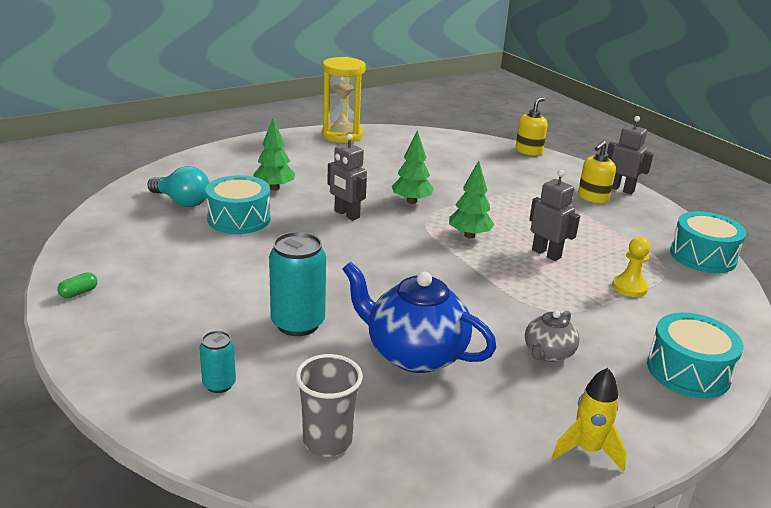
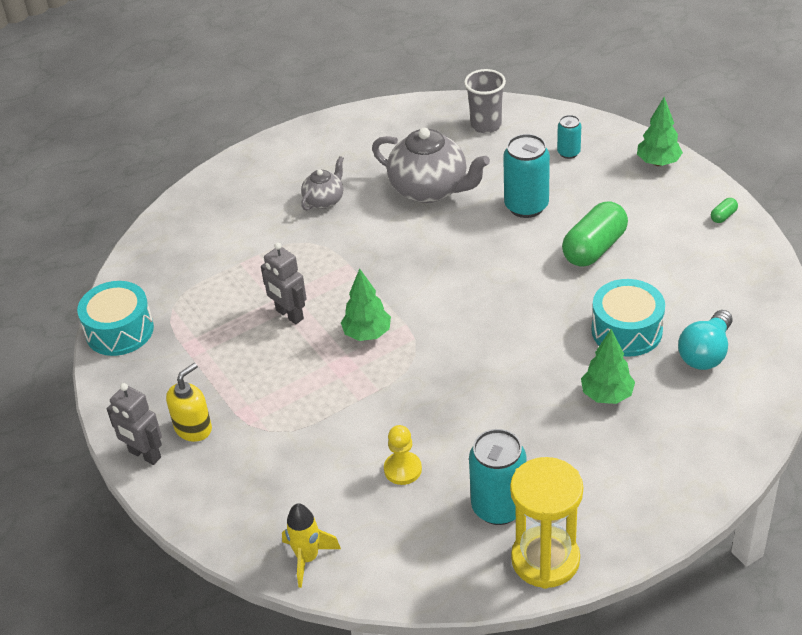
camera: 175 degrees left, 15 degrees up
(182, 202) = (705, 353): turquoise light bulb -> turquoise light bulb turned 90 degrees counterclockwise
(237, 277) = (594, 248): none -> green capsule
(346, 214) = (507, 354): grey robot -> none
(367, 152) = (498, 507): none -> turquoise can
(411, 201) = (431, 389): green tree -> green tree (658, 162)
(414, 354) = (430, 189): blue teapot -> grey teapot
(529, 151) = (242, 550): yellow soap dispenser -> none
(587, 450) = (320, 136): yellow rocket -> yellow rocket (308, 558)
(629, 287) = (223, 277): yellow pawn -> yellow pawn (402, 469)
(688, 371) = (219, 196): turquoise drum -> none

